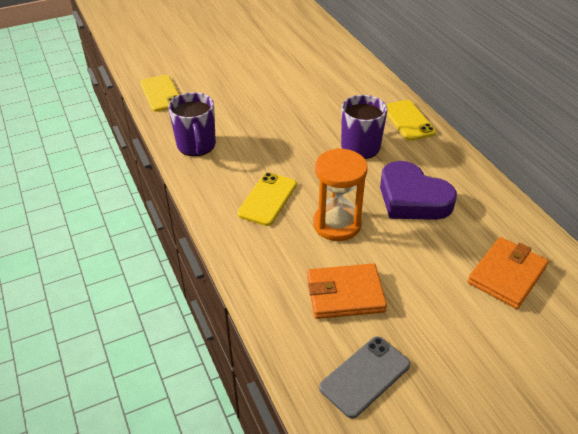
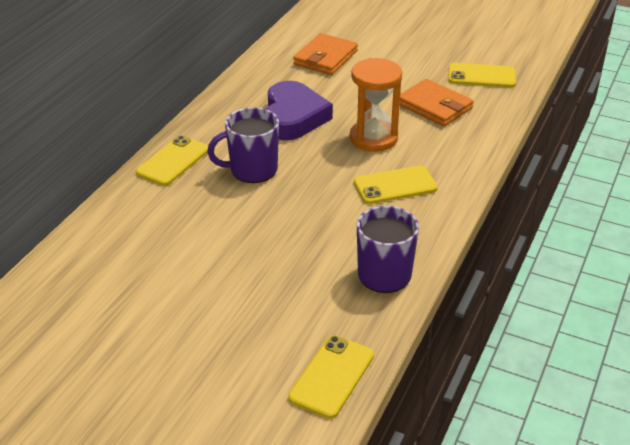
camera: 130 degrees left, 5 degrees down
(365, 376) = (481, 76): grey phone -> yellow phone
(506, 275) = (325, 58): orange wallet -> orange wallet turned 60 degrees counterclockwise

